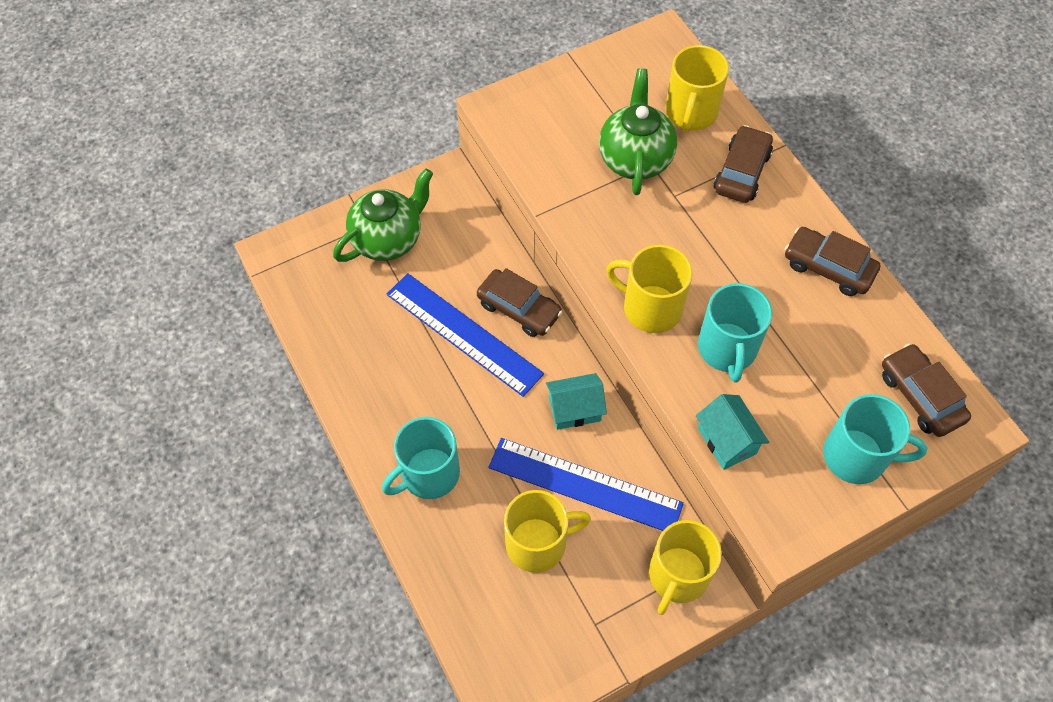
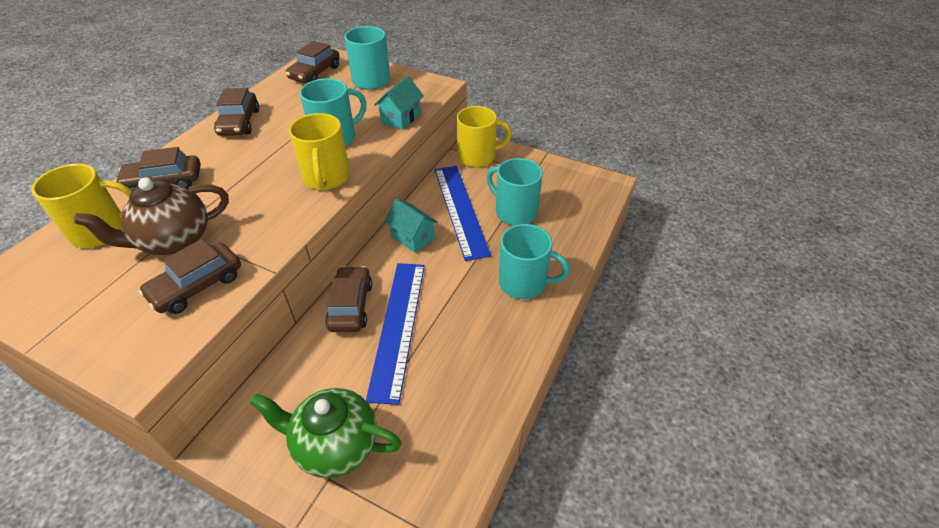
camera: 125 degrees left, 15 degrees down
(538, 543) = (514, 212): yellow mug -> turquoise mug
(561, 160) = (197, 286): none -> brown car
(635, 158) = (174, 241): green teapot -> brown teapot

